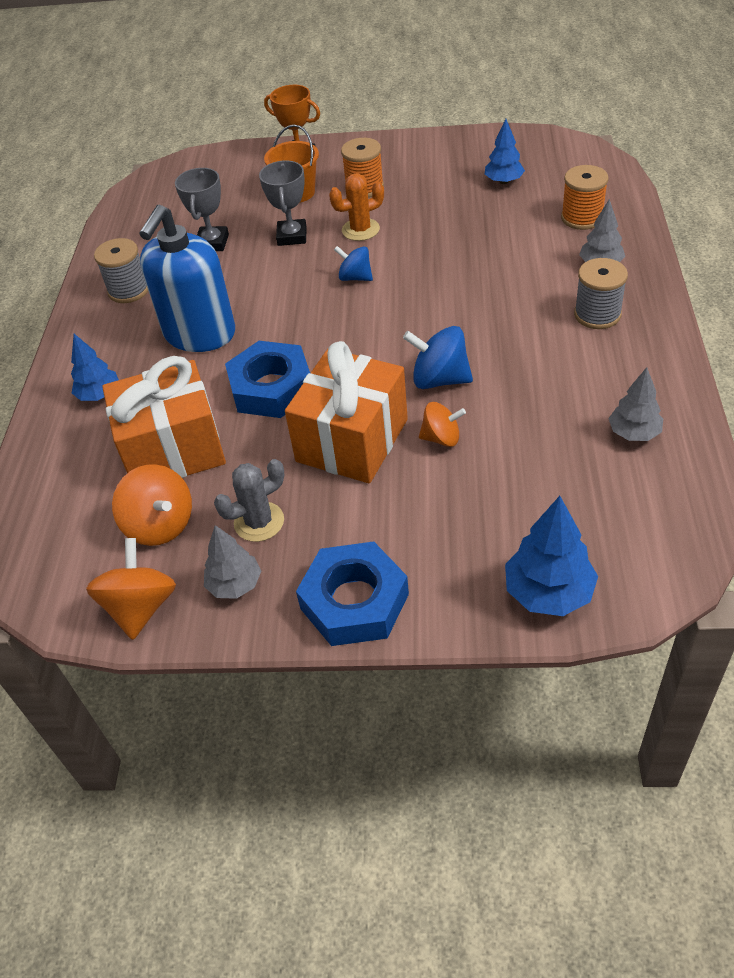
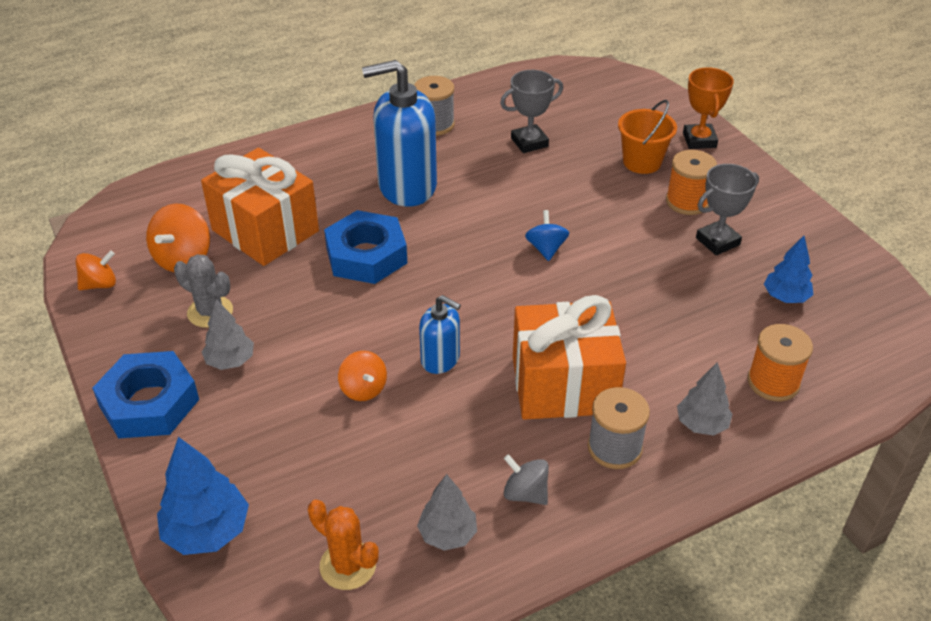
camera: 55 degrees right, 5 degrees down
(99, 395) = (304, 165): blue tree -> none
(140, 607) = (100, 284): orange spinning top -> orange spinning top, size x0.65
(235, 584) = (140, 325): grey tree -> grey tree (230, 361)
(292, 236) = (575, 185): grey trophy -> grey trophy (717, 241)
(352, 440) = (329, 331): orange gift -> orange gift (564, 385)
(360, 230) = (619, 224): orange cactus -> orange cactus (348, 565)
(439, 379) = (440, 359): blue spinning top -> blue soap dispenser
(615, 376) = (525, 493): none -> grey spinning top

